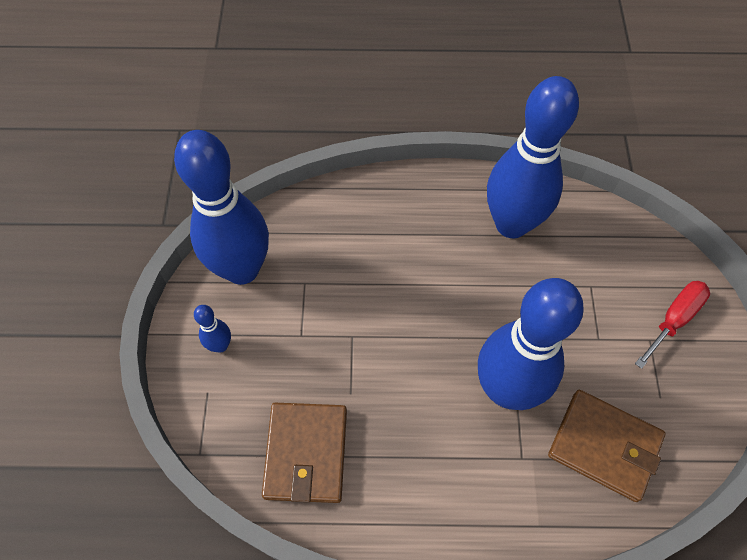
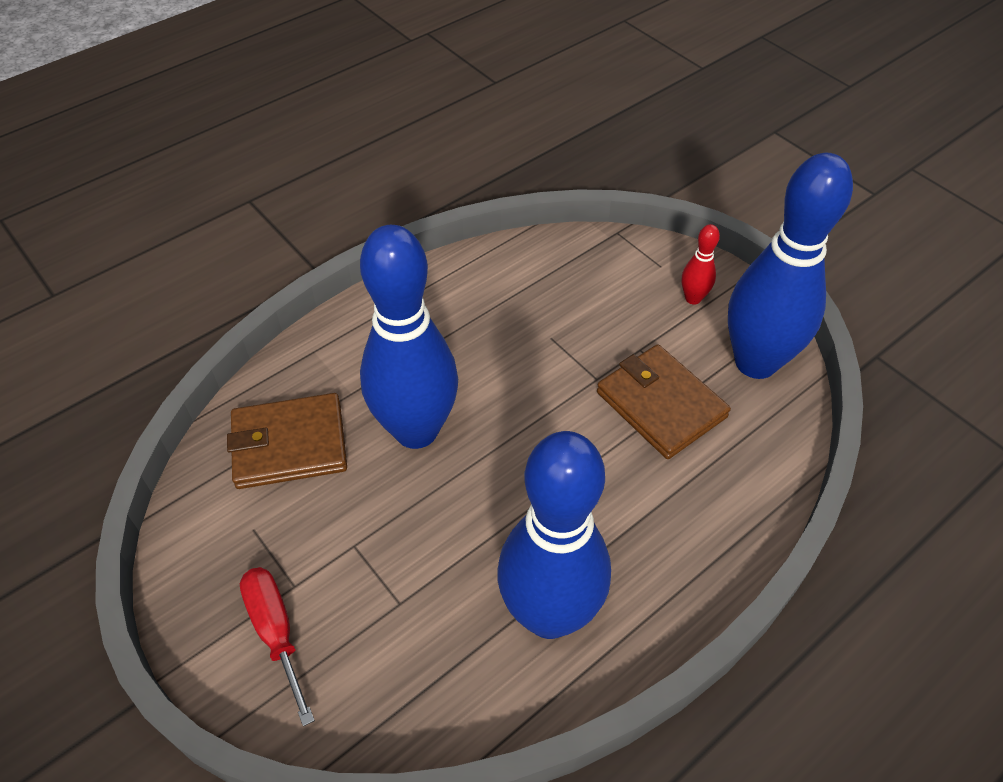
camera: 140 degrees right, 10 degrees down
(220, 345) = (693, 298): blue bowling pin -> red bowling pin
(306, 453) = (541, 279): brown wallet -> brown wallet (661, 404)
(674, 319) = (276, 632): red screwdriver -> red screwdriver turned 150 degrees clockwise

